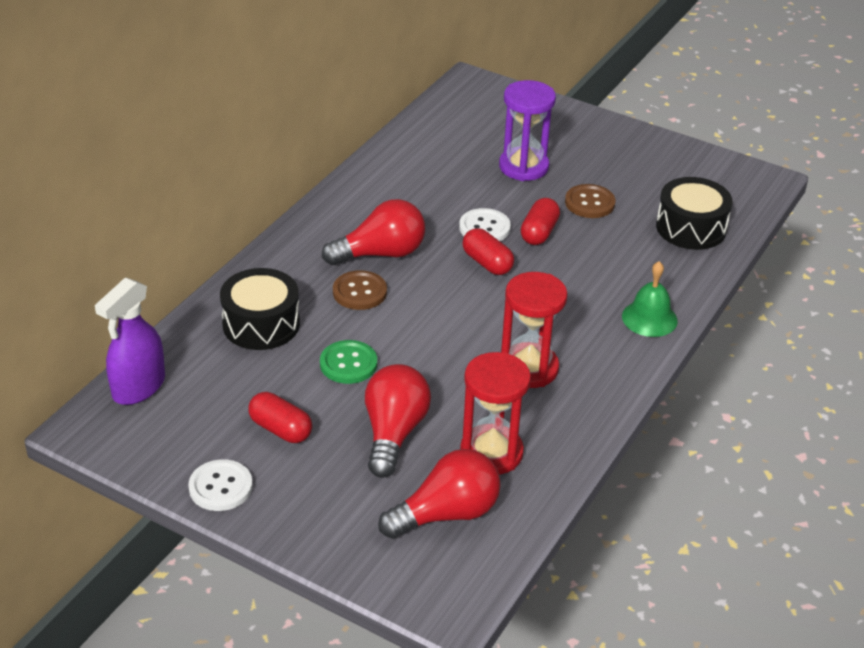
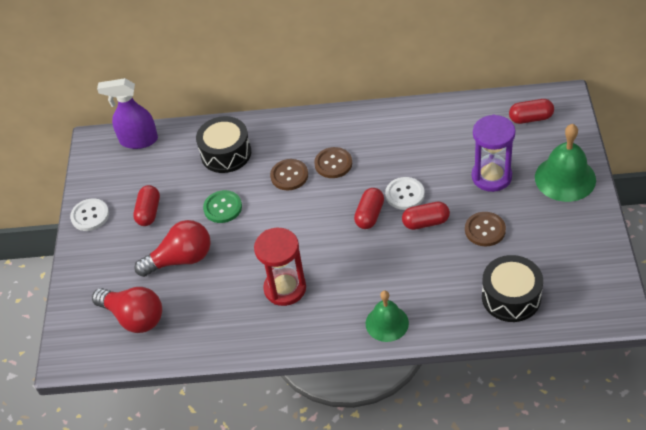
camera: 65 degrees right, 10 degrees up
(381, 254) = (333, 164): red light bulb -> brown button
(474, 110) = (530, 118): none -> red capsule
(491, 453) = (197, 310): red hourglass -> none
(575, 129) = (565, 178): none -> green bell

